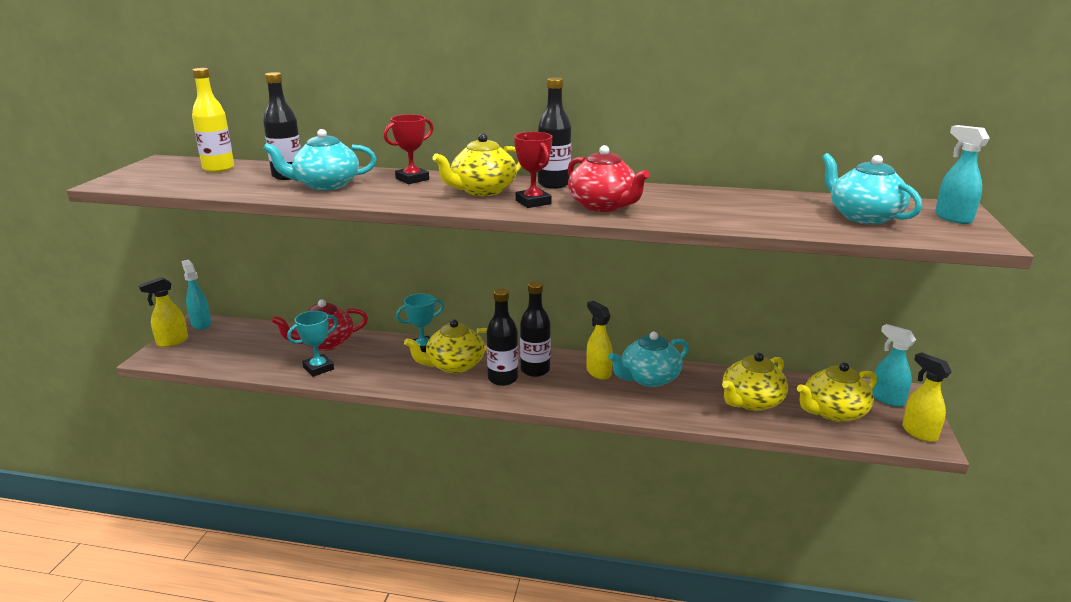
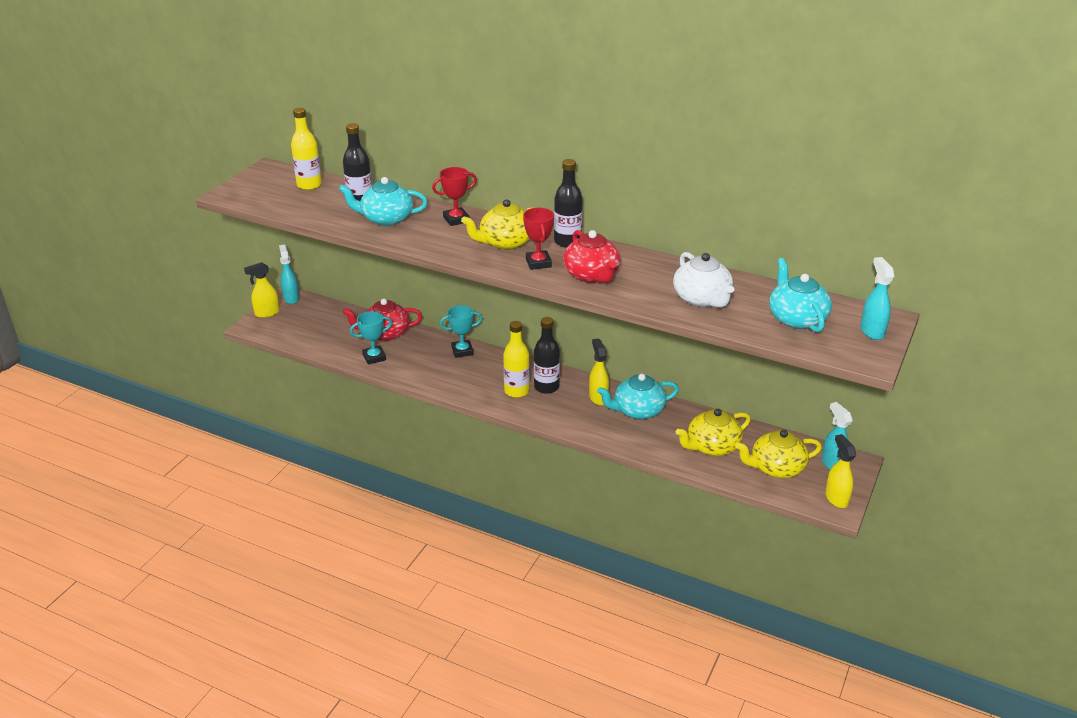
camera: 15 degrees right, 10 degrees up
(454, 365) = (482, 372): yellow teapot -> none
(503, 379) = (516, 391): black bottle -> yellow bottle
(745, 212) = (702, 299): none -> white teapot

